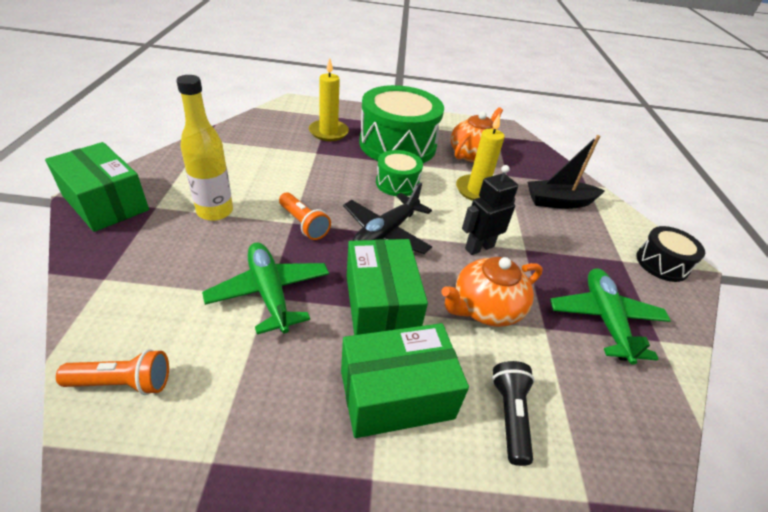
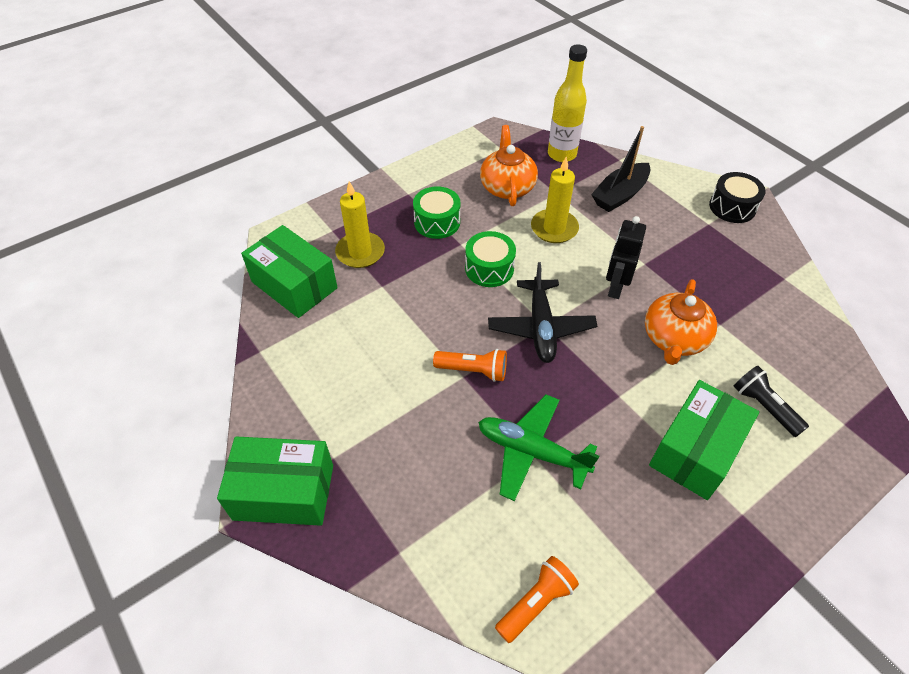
camera: 35 degrees left, 10 degrees up
(215, 211) = (389, 419): yellow bottle -> yellow bottle (562, 154)
(381, 305) = (612, 394): green box -> green box (294, 285)
(397, 145) = (437, 222): green drum -> green drum, size x0.51
(605, 319) = (744, 287): green plane -> none

